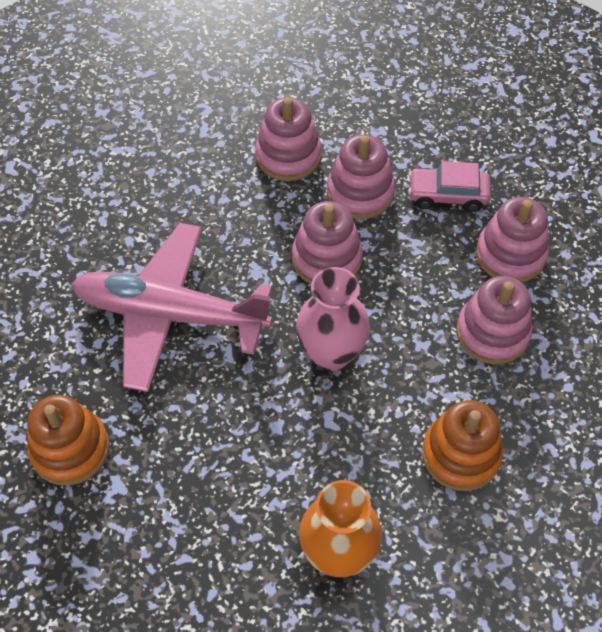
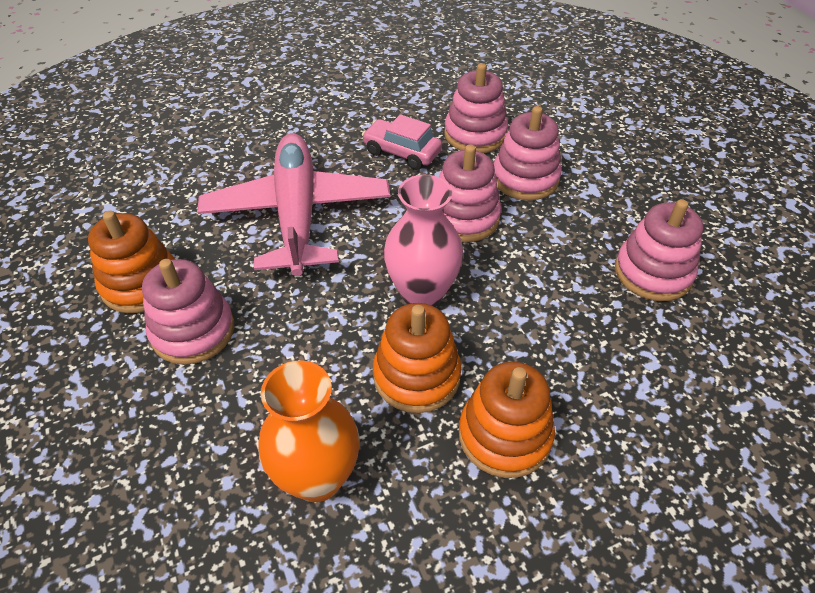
camera: 25 degrees right, 10 degrees down
(170, 314) = (297, 213): pink plane -> pink plane turned 45 degrees clockwise
(368, 433) = (416, 376): none -> orange stacking toy
(447, 195) = (610, 205): pink car -> pink car (402, 152)
(492, 332) = (599, 334): pink stacking toy -> pink stacking toy (193, 331)

